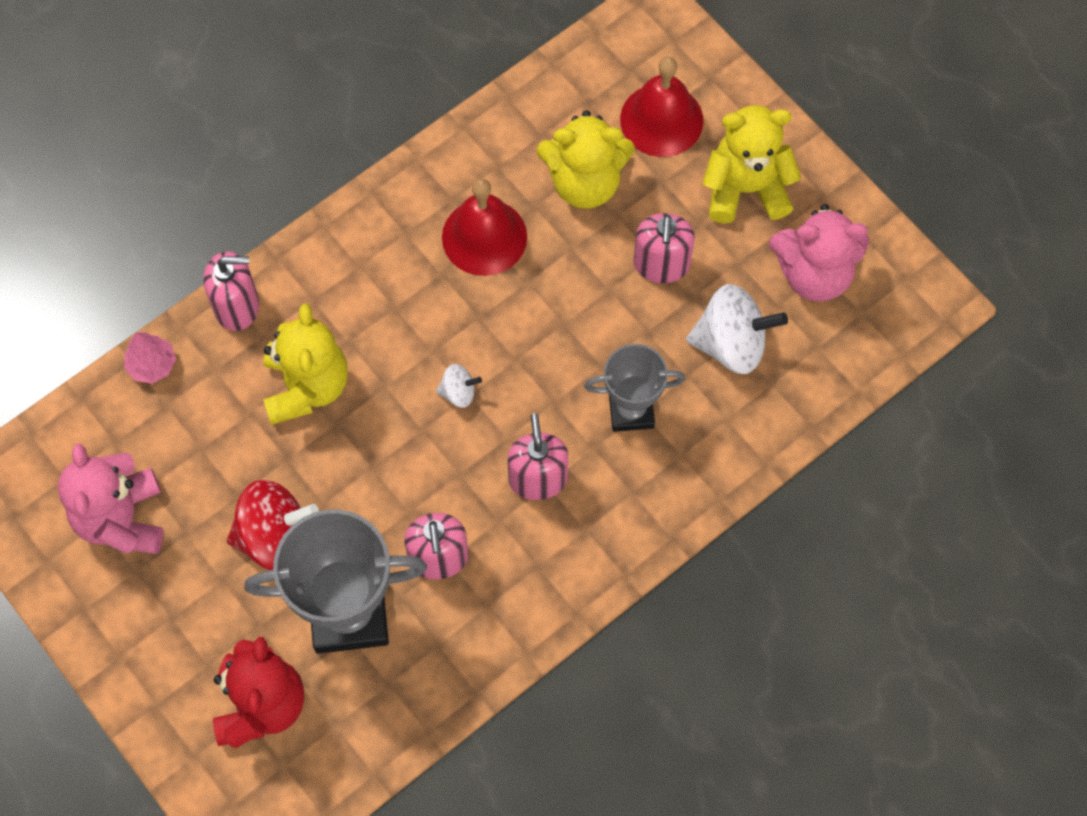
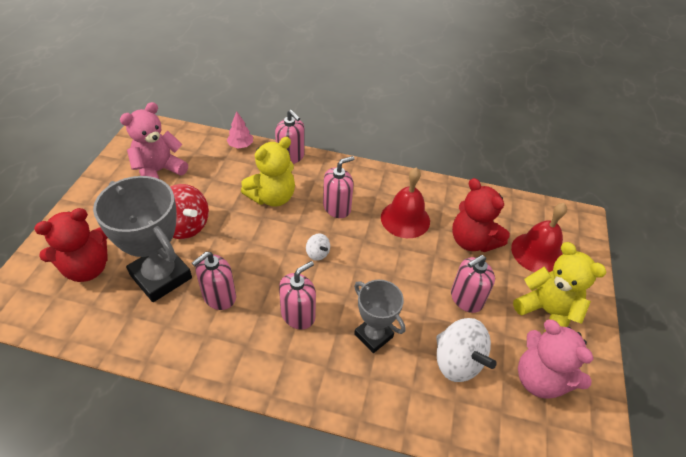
camera: 50 degrees right, 20 degrees down
(395, 311) = (337, 207): none -> pink soap dispenser
(585, 182) = (472, 241): yellow teddy bear -> red teddy bear

